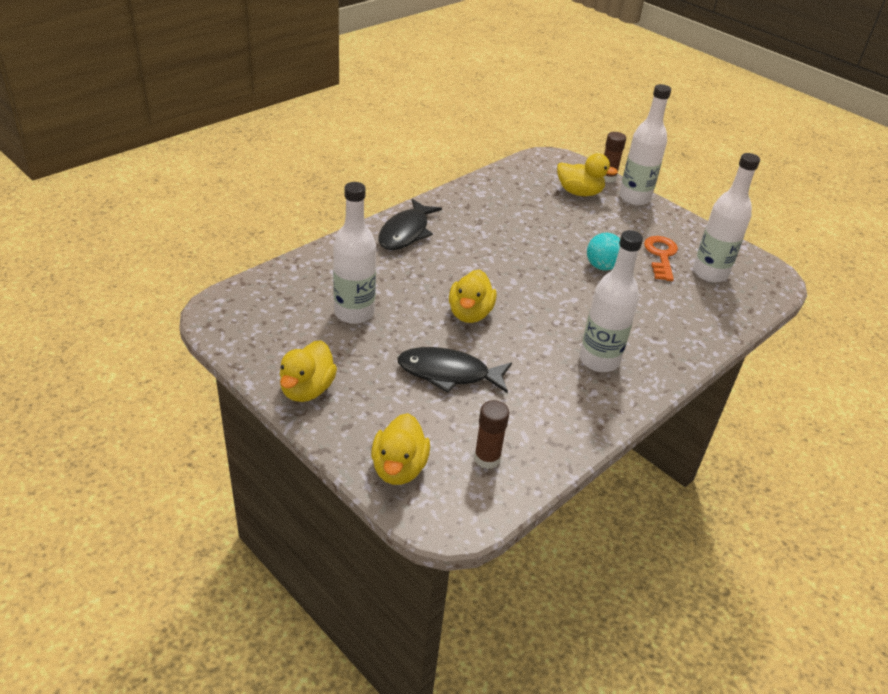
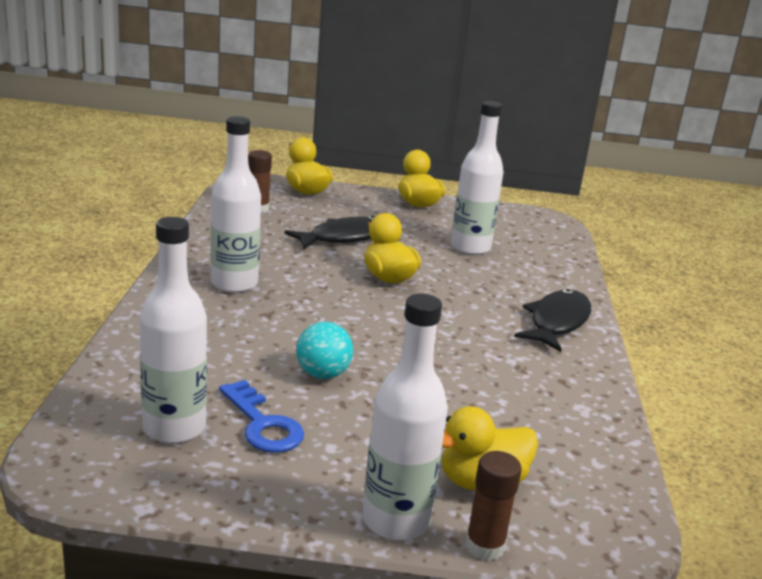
camera: 140 degrees right, 15 degrees down
(406, 232) = (557, 322): black fish -> black fish turned 45 degrees clockwise
(661, 256) = (263, 424): orange key -> blue key

